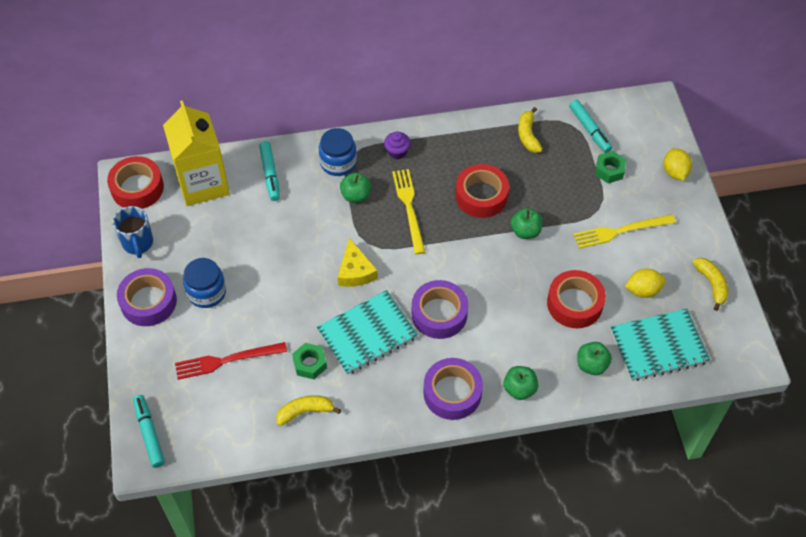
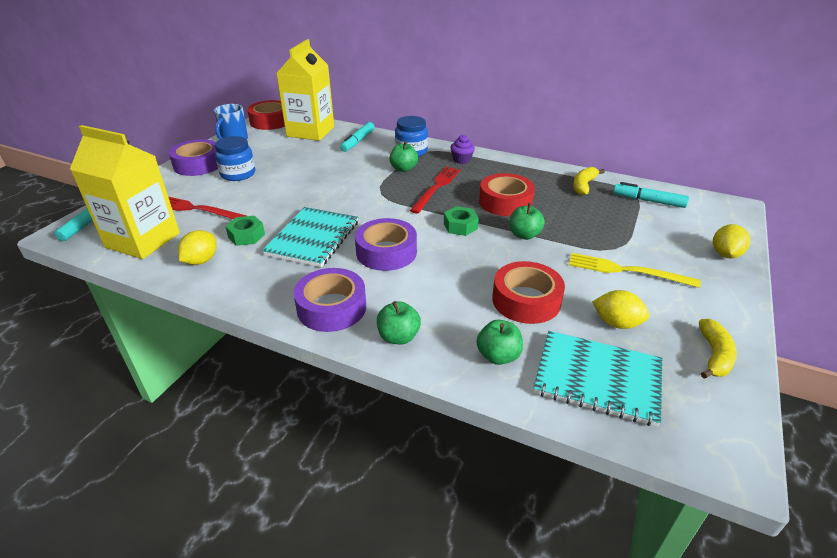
camera: 35 degrees right, 20 degrees down
(228, 422) = (143, 240): none -> yellow carton
(305, 411) = (201, 261): yellow banana -> yellow lemon
(355, 271) = (351, 203): yellow cheese -> none
(367, 333) = (313, 238): turquoise notebook -> turquoise notebook turned 75 degrees counterclockwise
(409, 208) = (436, 187): yellow fork -> red fork
(589, 130) = (648, 201): turquoise marker -> turquoise marker turned 105 degrees clockwise
(609, 170) = (648, 229): green nut -> green nut (460, 226)

